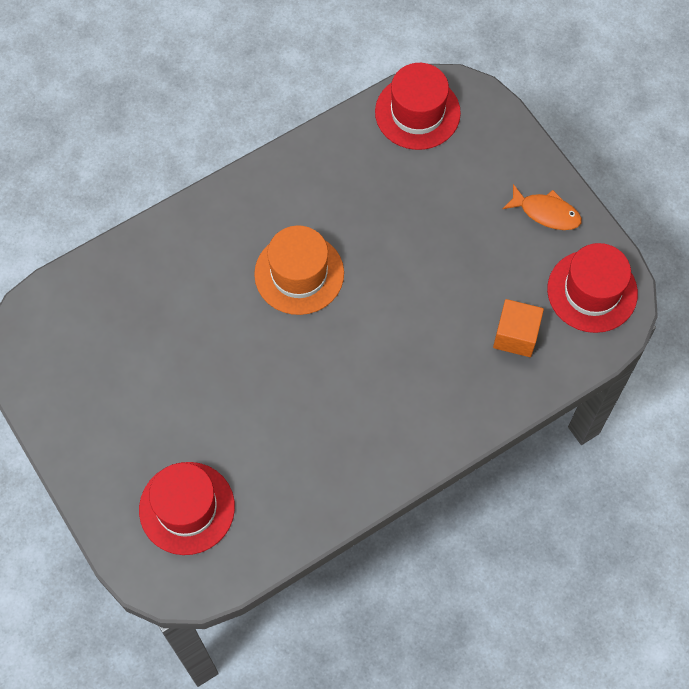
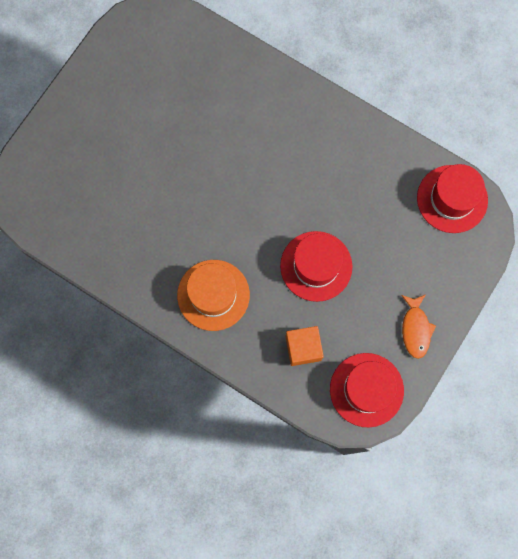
camera: 65 degrees right, 10 degrees up
(187, 508) = (72, 182): red hat -> red hat (316, 266)
(299, 274) = (278, 175): orange hat -> orange hat (213, 295)

